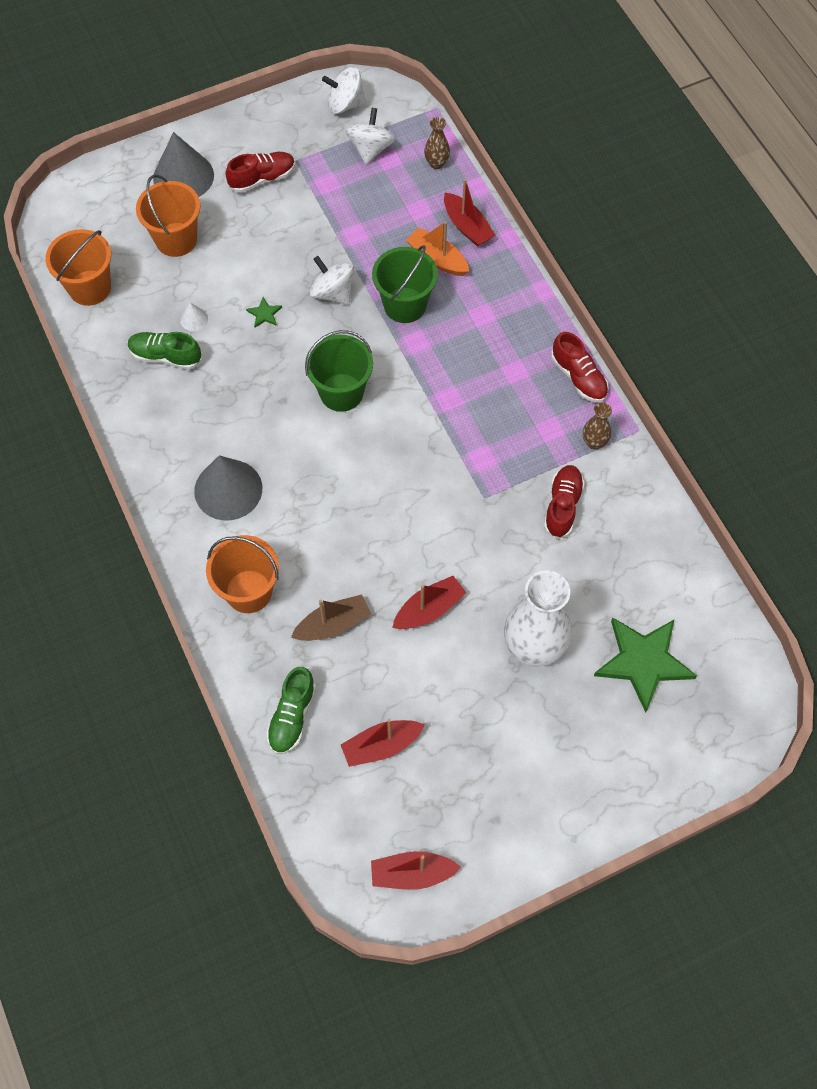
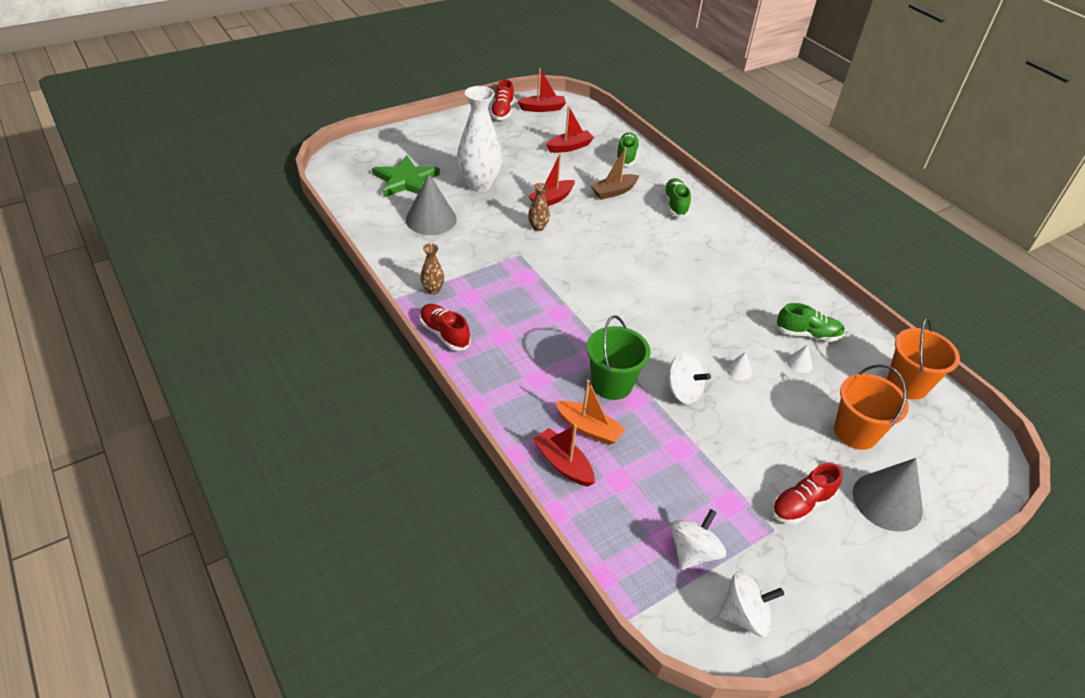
camera: 170 degrees right, 20 degrees down
(228, 489) = (713, 253): grey cone -> grey cone (431, 219)
(249, 591) = (675, 205): orange bucket -> green shoe
(264, 314) = (739, 370): green star -> white cone
(341, 392) = (649, 315): green bucket -> none
(370, 149) = (693, 552): white spinning top -> white spinning top turned 150 degrees counterclockwise
(436, 163) = (610, 538): brown vase -> brown vase (538, 227)
(562, 506) = (459, 252): red shoe -> red shoe (502, 111)

